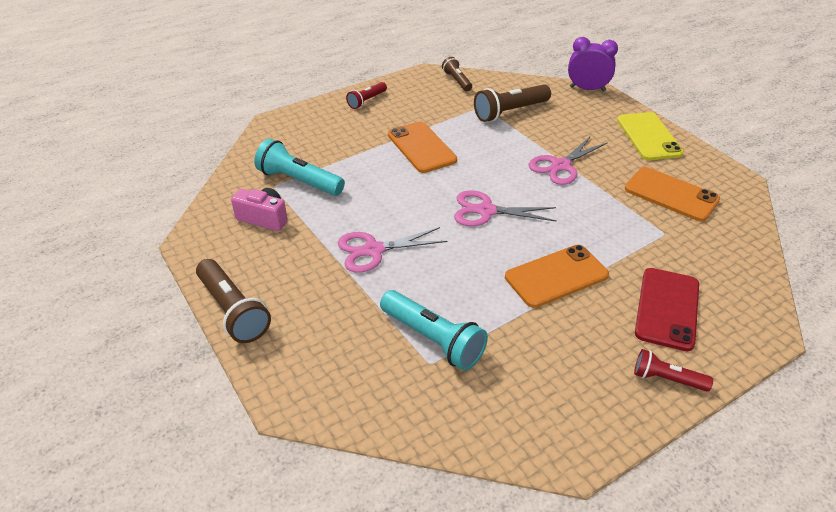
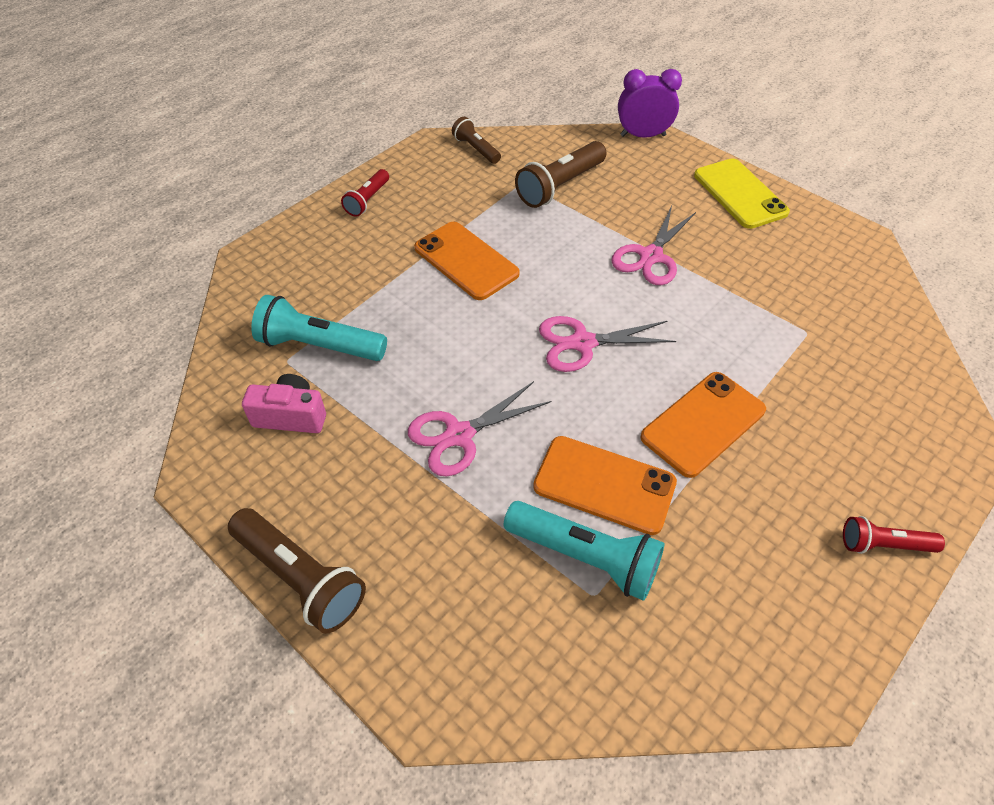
camera: 15 degrees left, 10 degrees up
(667, 308) = (848, 441): red phone -> none
(671, 194) = (795, 274): orange phone -> orange phone (604, 484)

